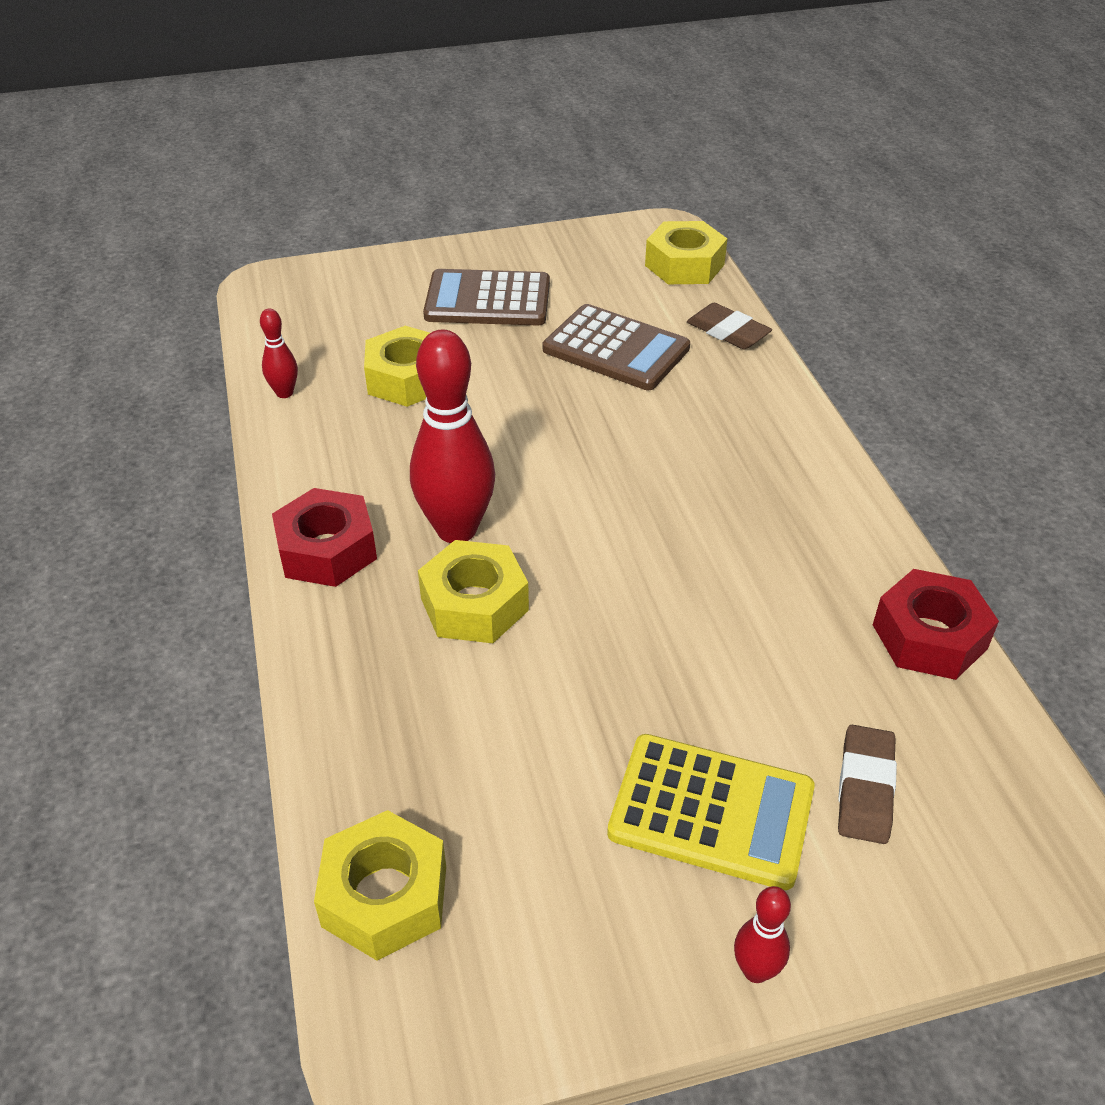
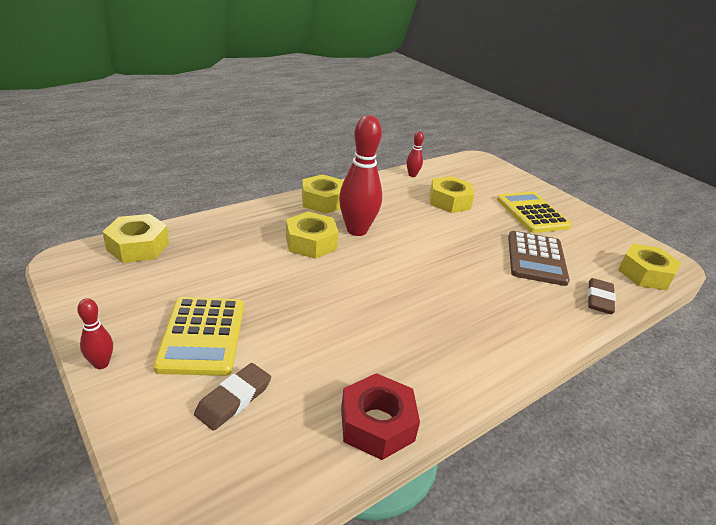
camera: 65 degrees right, 10 degrees down
(327, 550) = (323, 201): red nut -> yellow nut
(487, 300) = (532, 213): brown calculator -> yellow calculator
(865, 788) = (233, 399): brown eraser -> brown eraser turned 45 degrees counterclockwise

